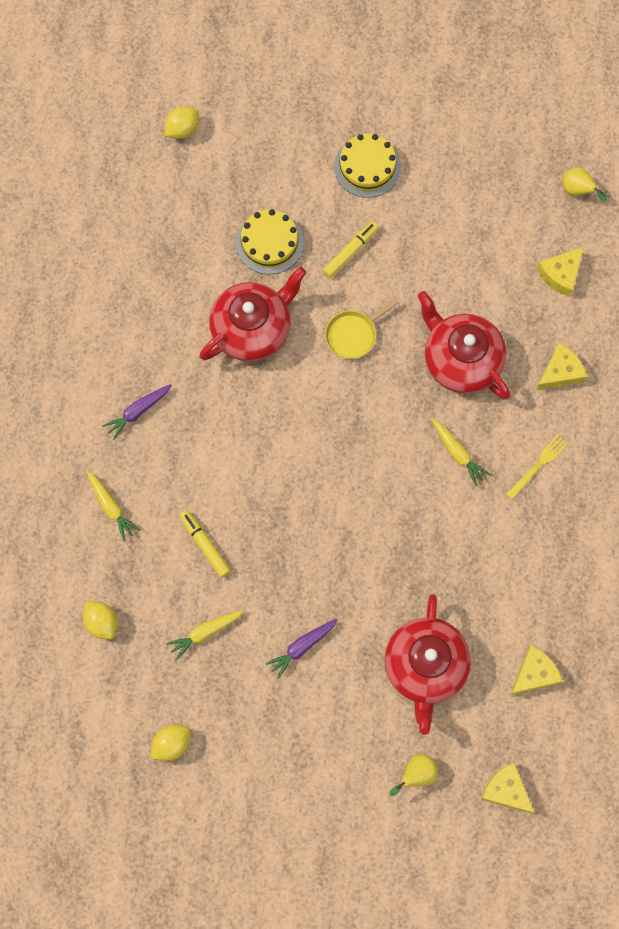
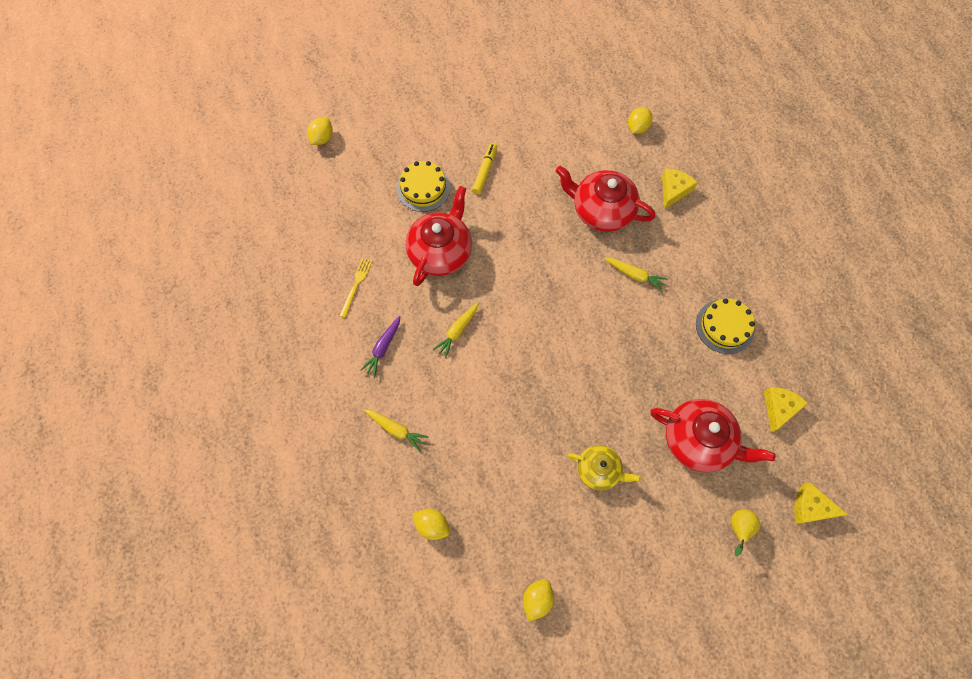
camera: 25 degrees left, 5 degrees down
(205, 545) = (484, 425): yellow marker -> none
(205, 633) = (518, 494): yellow carrot -> yellow carrot (457, 331)
(302, 647) = (599, 470): purple carrot -> yellow teapot
(353, 335) = (516, 225): yellow pan -> none
(367, 166) = (467, 112): yellow cake -> yellow cake (724, 326)
(425, 666) = (698, 440): red teapot -> red teapot turned 45 degrees counterclockwise
(538, 465) = (695, 259): yellow fork -> yellow fork (356, 285)
(561, 274) = (637, 127): yellow cheese -> yellow lemon
(578, 191) = (618, 72): yellow pear -> none

